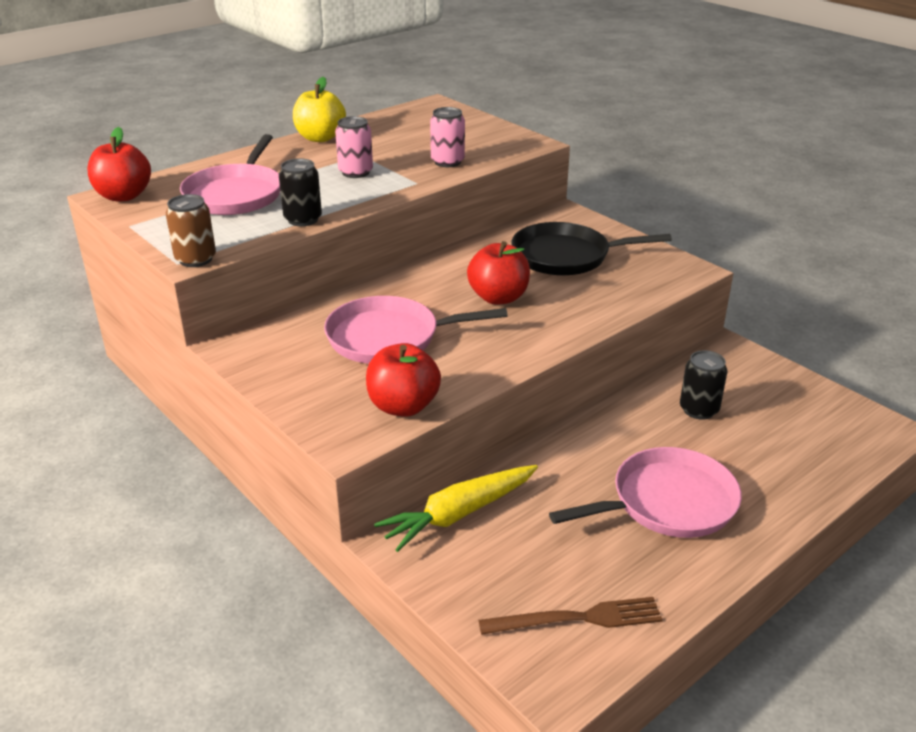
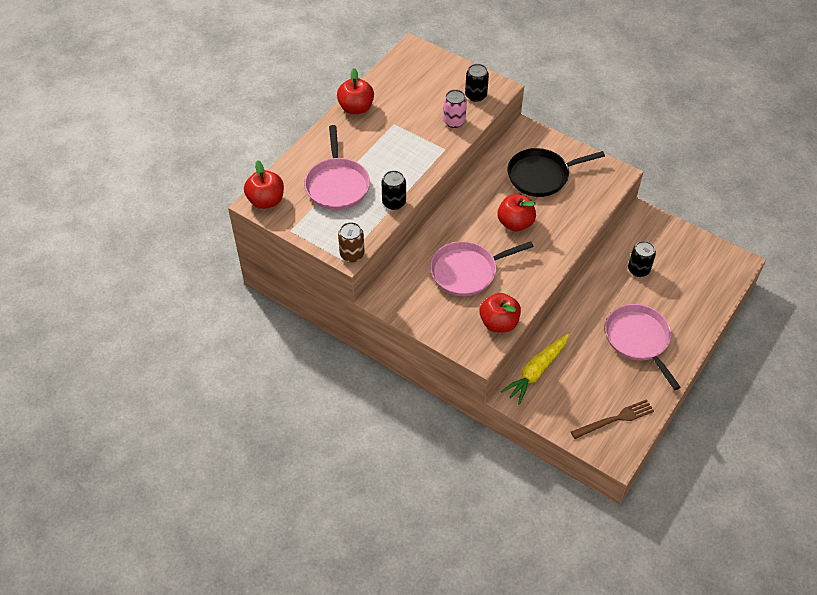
camera: 15 degrees left, 20 degrees up
(320, 138) = (356, 108): yellow apple -> red apple
(355, 172) = (400, 145): pink can -> none
(494, 145) = (476, 95): none -> black can
(668, 502) = (638, 339): pink pan -> pink pan turned 75 degrees counterclockwise

